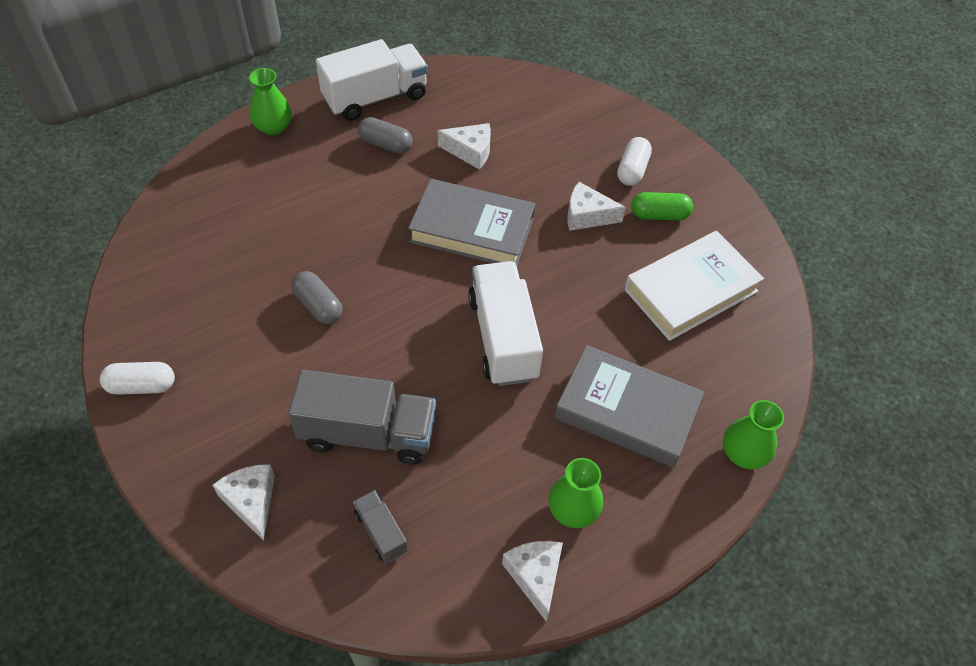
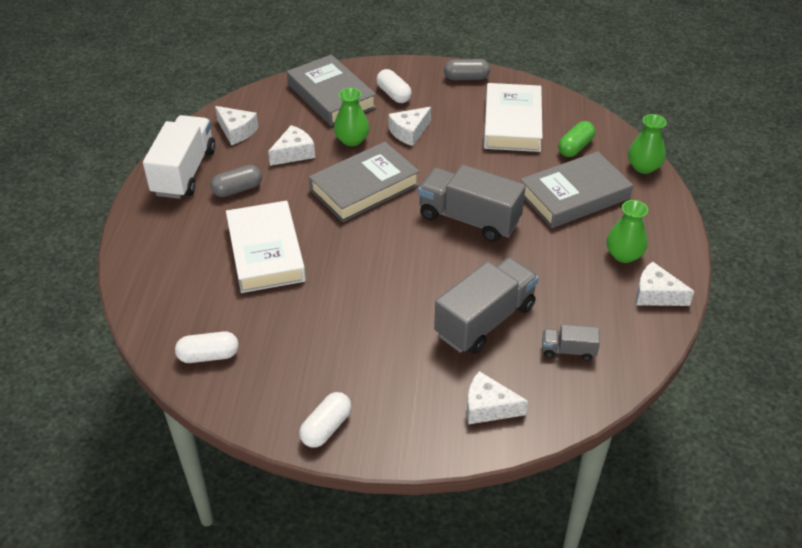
camera: 50 degrees left, 10 degrees down
(169, 253) = (208, 355): none -> white capsule
(273, 127) = (146, 238): green vase -> green vase (352, 140)
(318, 306) = (351, 294): grey capsule -> grey capsule (466, 78)
(322, 213) = (265, 252): none -> white book
(461, 96) = (236, 131): none -> white cheese
(503, 337) = (469, 219): white truck -> grey truck
(579, 127) = (331, 96): none -> grey book
(659, 215) = (442, 103): green capsule -> green capsule (575, 147)

